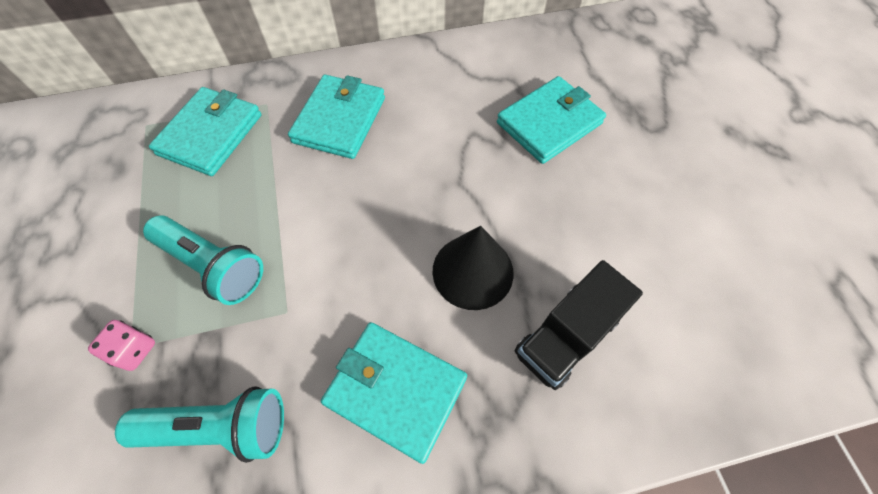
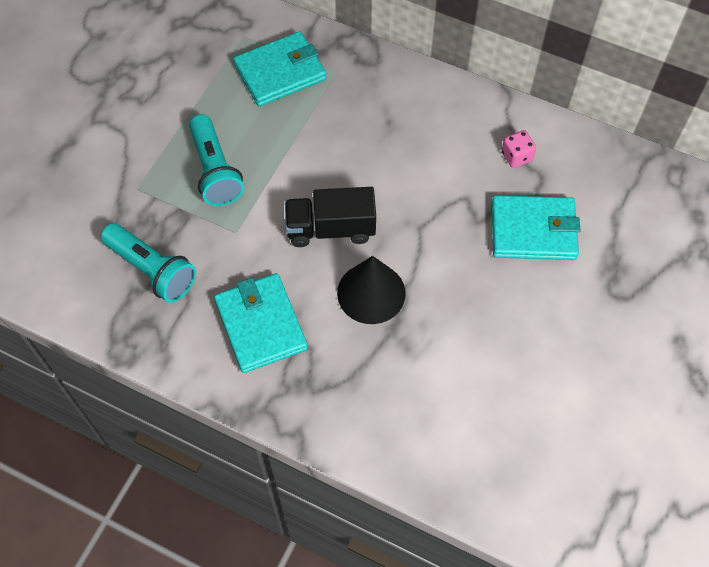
camera: 40 degrees right, 0 degrees up
(134, 350) = (137, 191): pink dice -> pink dice (516, 156)
(339, 120) = (377, 120): turquoise wallet -> none
(566, 335) = (392, 375): black truck -> black truck (331, 229)

